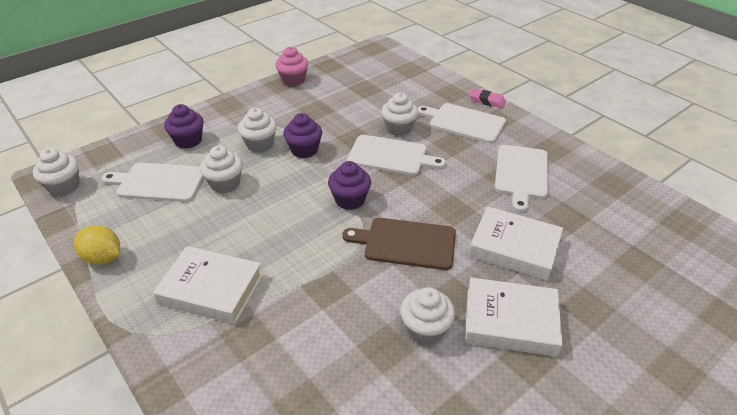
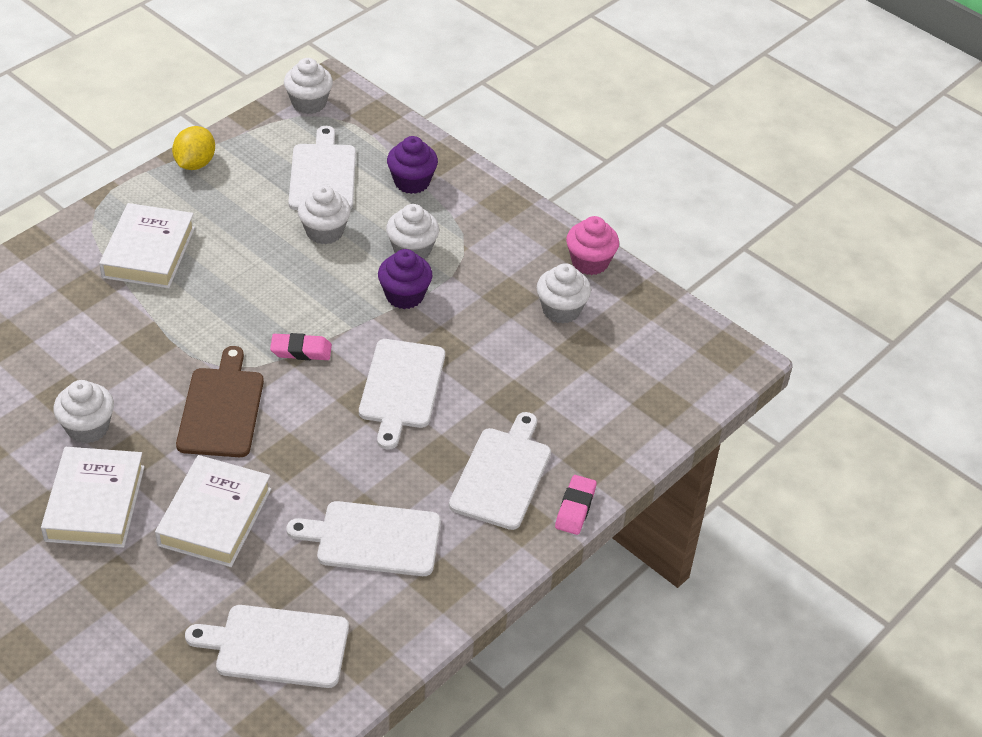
camera: 80 degrees right, 5 degrees up
(350, 200) = (301, 351): purple cupcake -> pink eraser
(398, 129) = (472, 394): white cupcake -> white cupcake (561, 310)
(619, 219) = (277, 646): none -> white cutting board

